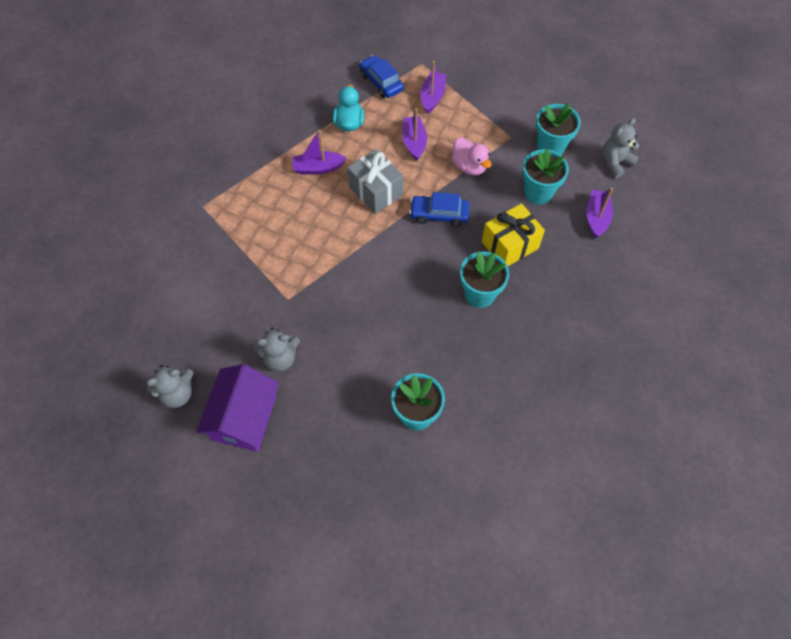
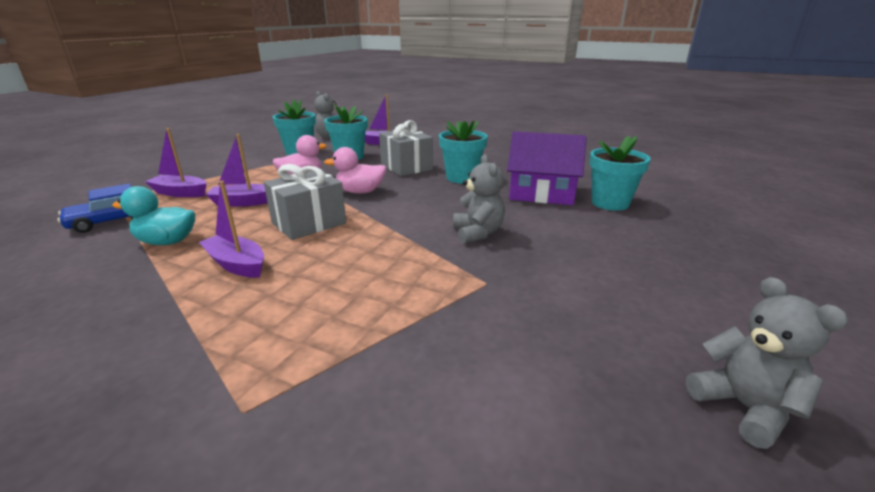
camera: 90 degrees left, 35 degrees down
(244, 417) = (714, 314): purple house -> purple house (541, 193)
(280, 358) = (591, 285): grey teddy bear -> grey teddy bear (477, 233)
(318, 168) = (237, 264): purple boat -> purple boat turned 135 degrees clockwise
(439, 214) = (360, 192): blue car -> pink duck
(510, 245) = (406, 167): yellow gift -> grey gift

